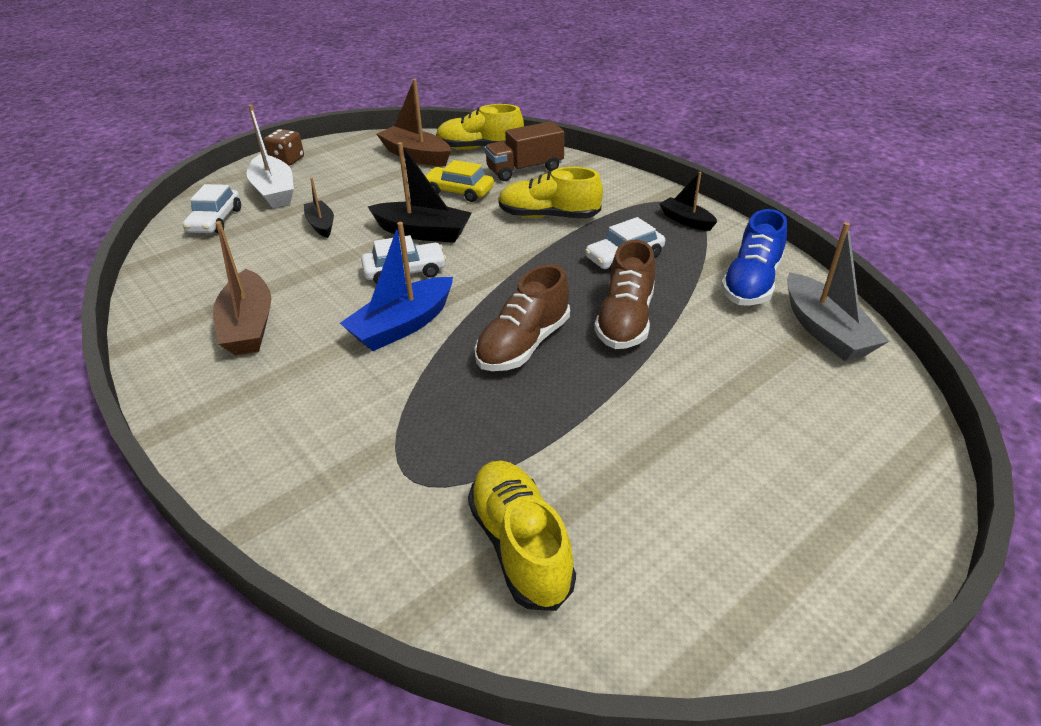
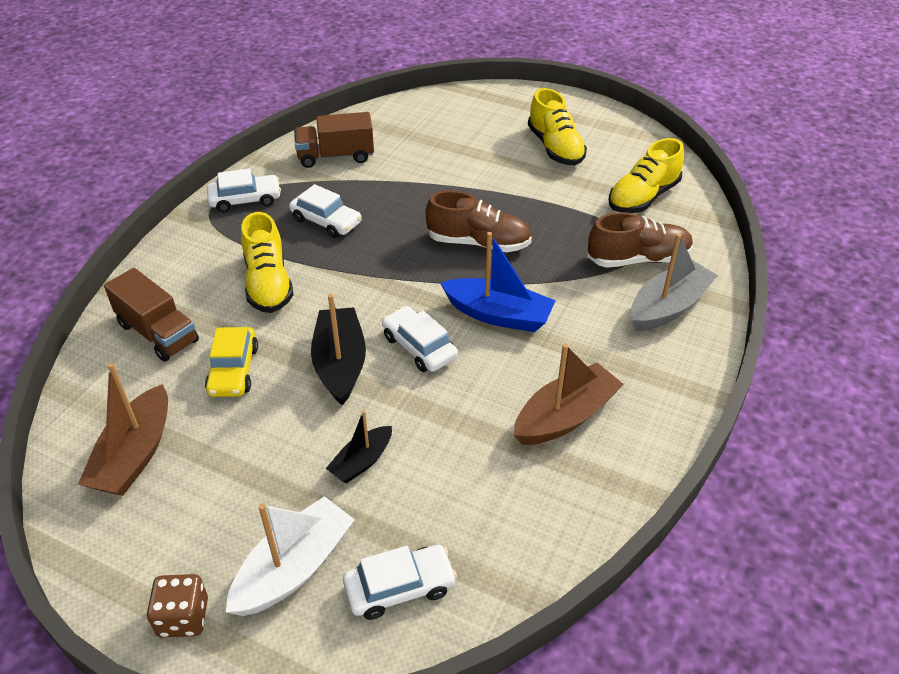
camera: 115 degrees left, 5 degrees up
(479, 148) = (97, 396): yellow shoe -> yellow shoe (555, 148)
(625, 320) = (418, 203): brown shoe -> brown shoe (638, 259)
(686, 221) = (245, 200): black boat -> white car
(751, 283) = (335, 156): blue shoe -> brown truck
(825, 330) = (380, 124): grey boat -> grey boat (668, 307)

